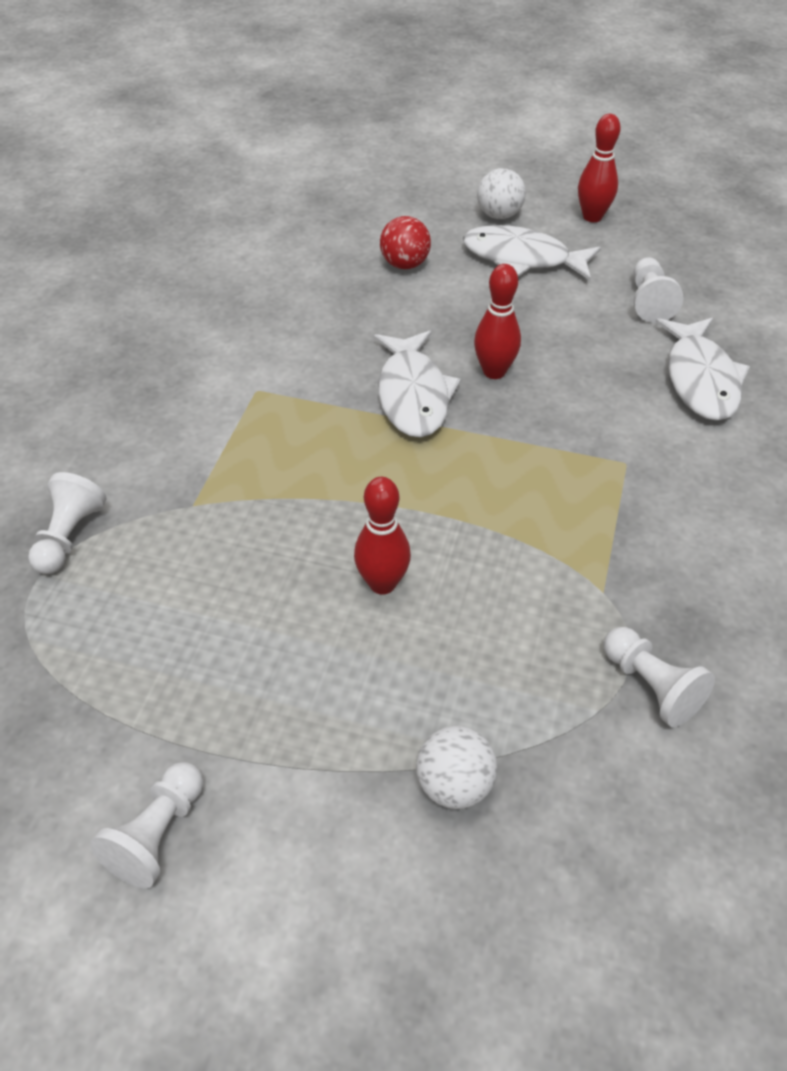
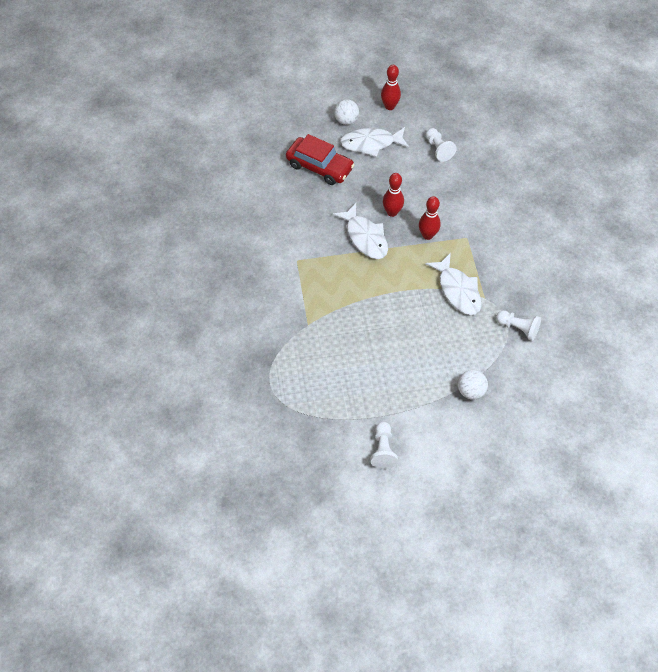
camera: 25 degrees left, 10 degrees up
(69, 536) = (268, 358): white pawn -> none
(382, 583) = (403, 327): red bowling pin -> red bowling pin (427, 235)
(405, 264) = (319, 166): red ball -> red car
(700, 379) = (477, 184): white fish -> white fish (457, 290)

